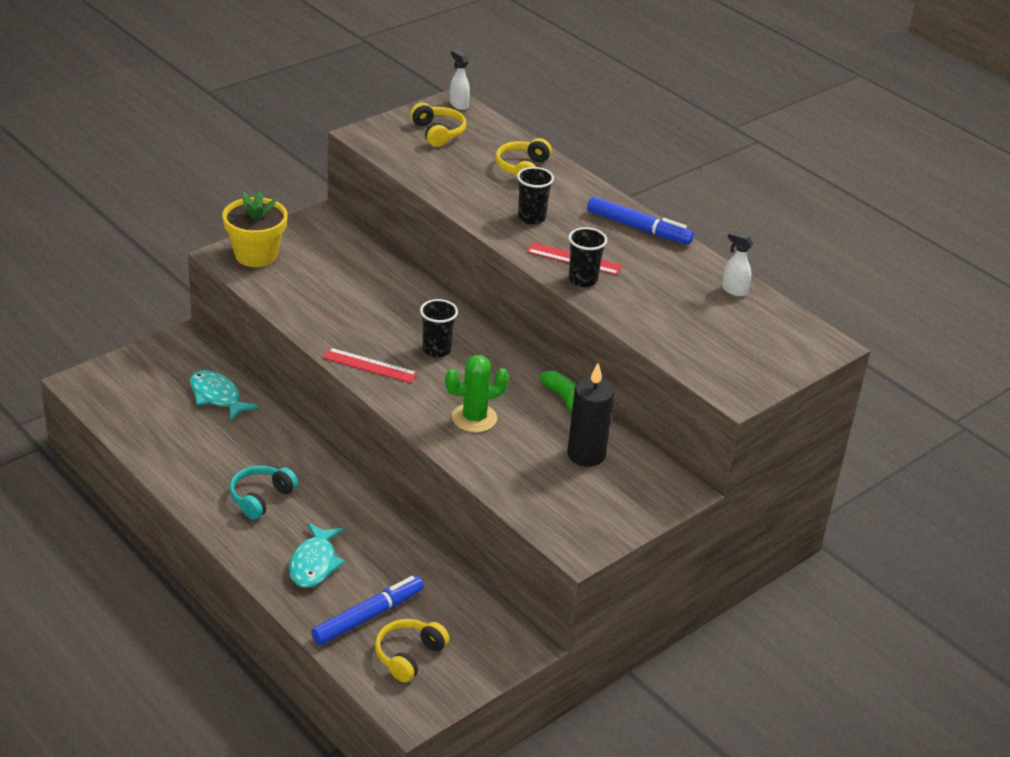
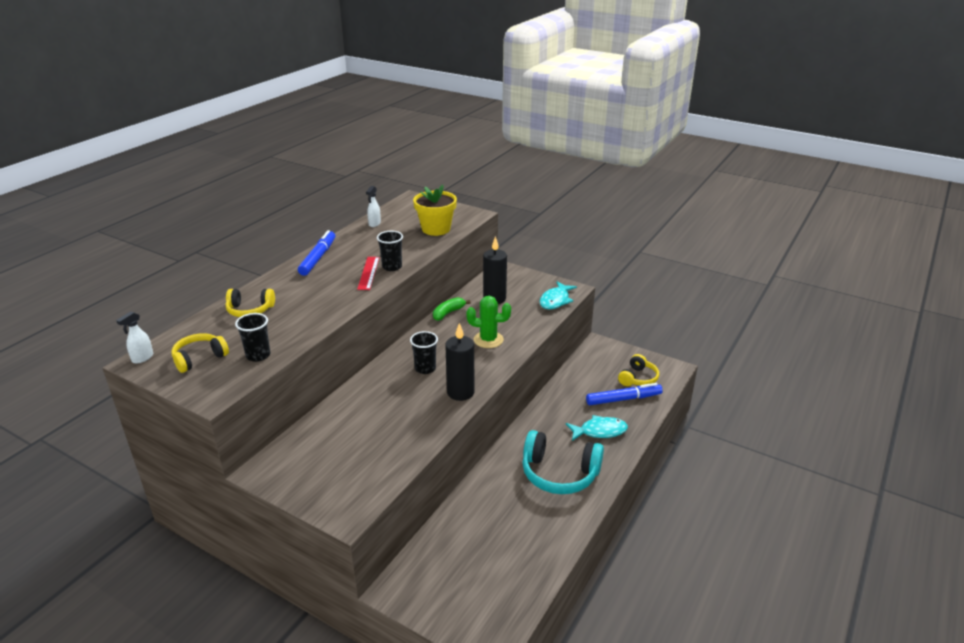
camera: 105 degrees left, 5 degrees down
(217, 396) = (463, 537): turquoise fish -> turquoise fish (555, 300)
(256, 255) = (338, 495): yellow flower pot -> yellow flower pot (436, 229)
(261, 498) = (559, 473): turquoise headphones -> turquoise headphones, size x1.69
(368, 616) = (623, 399): blue marker -> blue marker turned 135 degrees clockwise
(370, 365) = (460, 392): red ruler -> black candle
(409, 655) = (638, 378): yellow headphones -> yellow headphones turned 75 degrees counterclockwise
(474, 418) = (488, 340): green cactus -> green cactus turned 45 degrees counterclockwise
(531, 217) = (322, 295): black cup -> black cup (258, 355)

